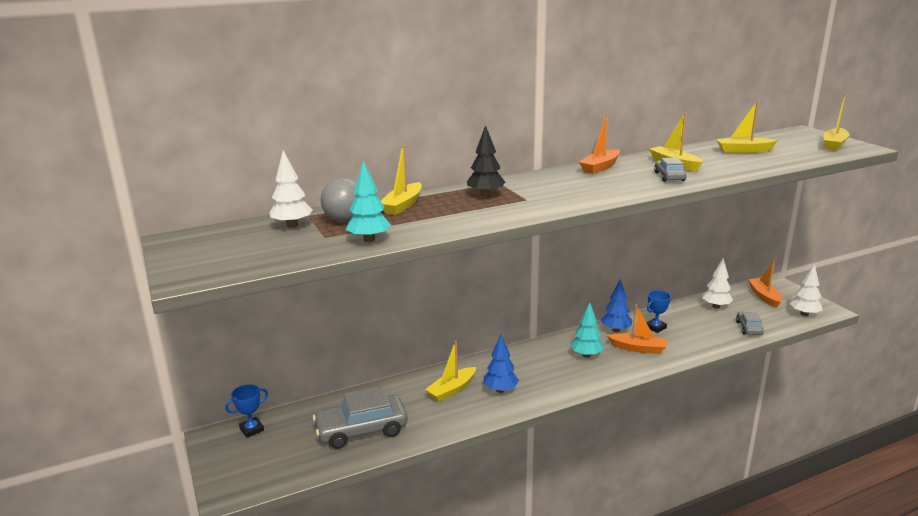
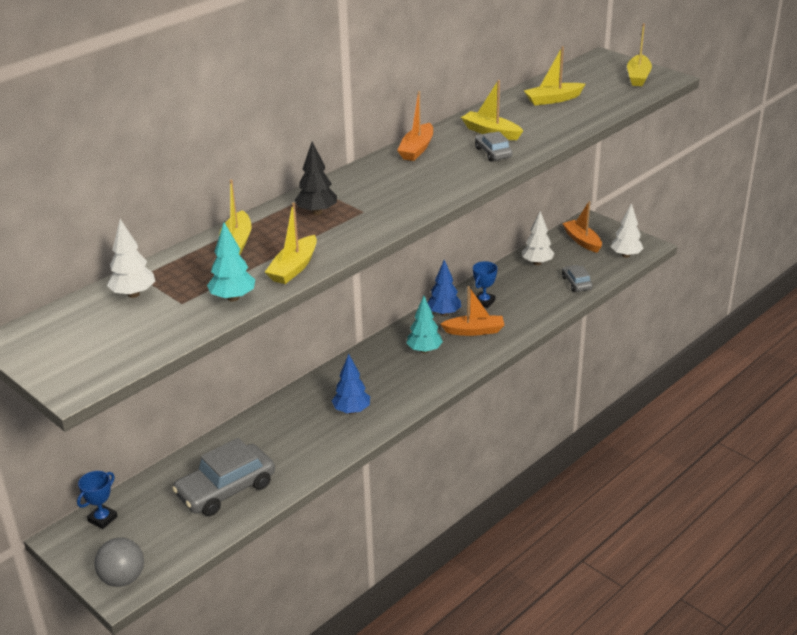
camera: 20 degrees left, 10 degrees up
(345, 220) = (187, 276): grey ball -> grey ball (123, 578)
(452, 390) = (300, 422): yellow boat -> yellow boat (294, 268)

